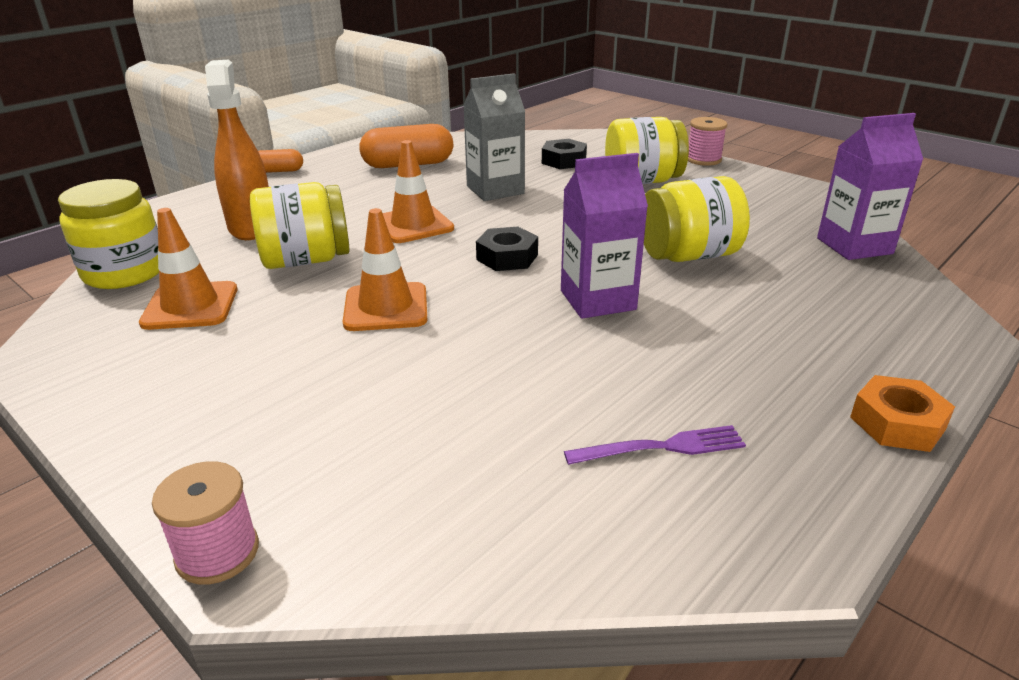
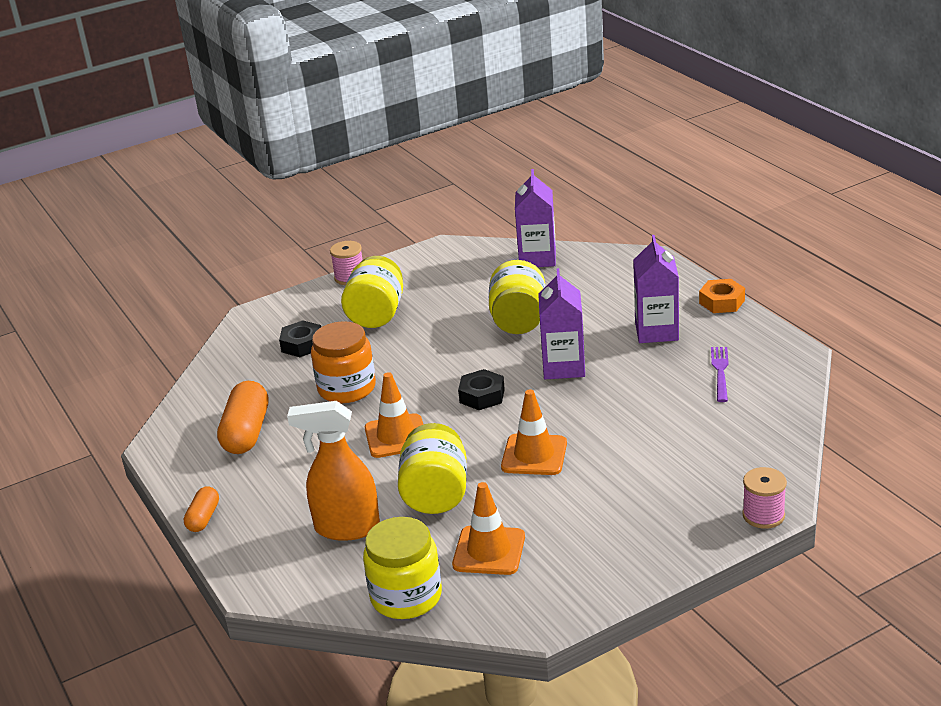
camera: 70 degrees left, 0 degrees up
(495, 190) = (347, 388): grey carton -> orange jar
(743, 364) = (656, 331): none -> purple carton

